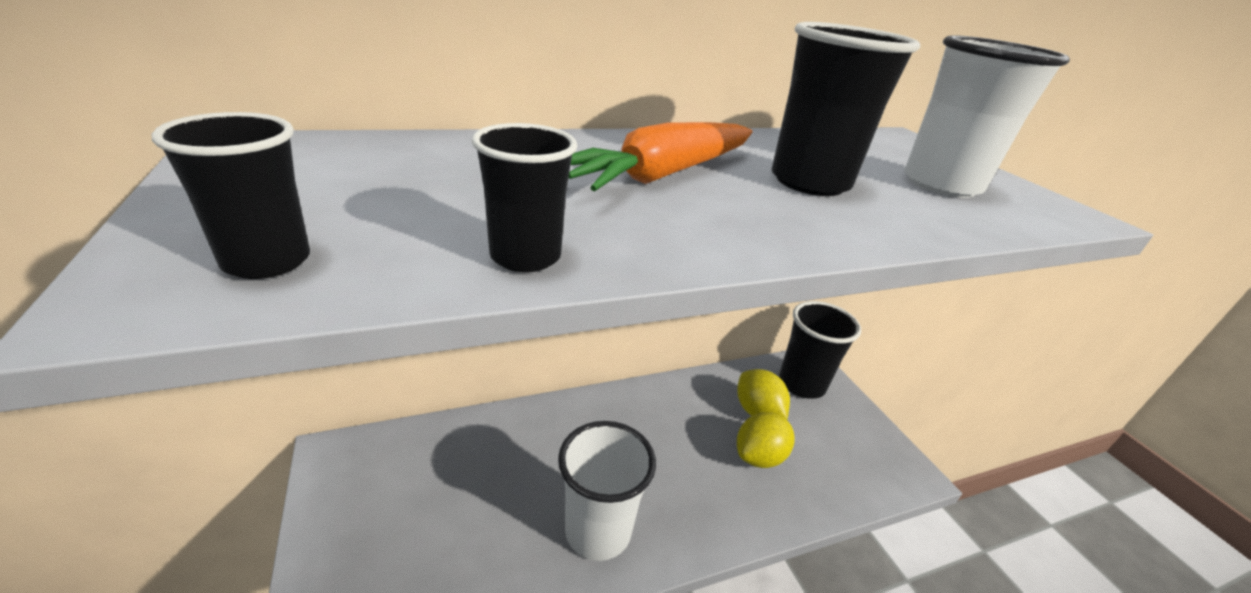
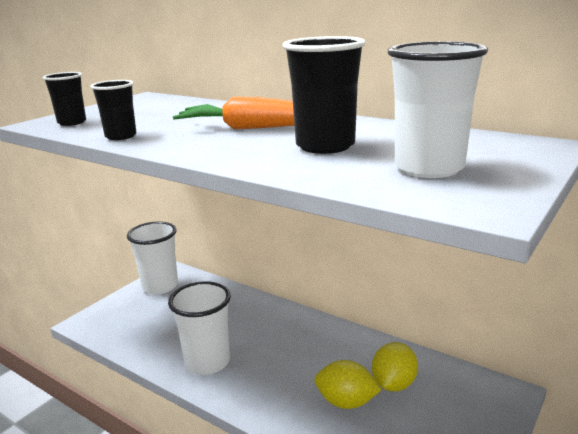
camera: 60 degrees right, 10 degrees down
(354, 488) = (160, 286): none -> white cup
(801, 384) = (468, 396): black cup -> none

